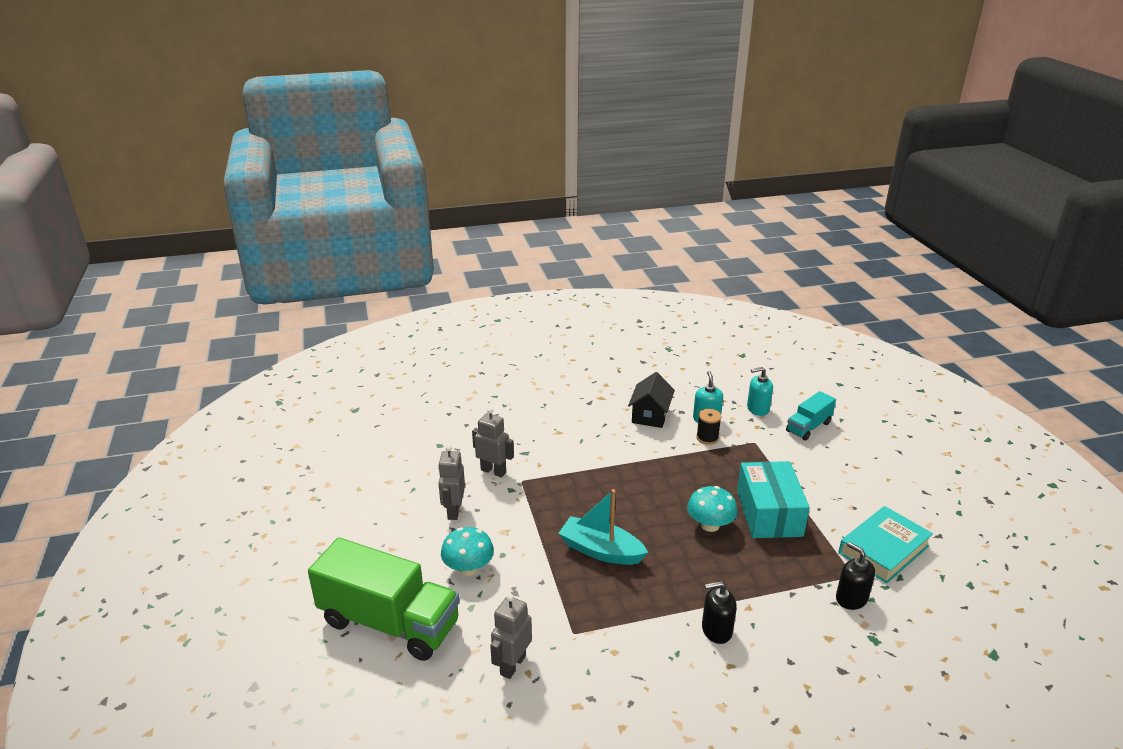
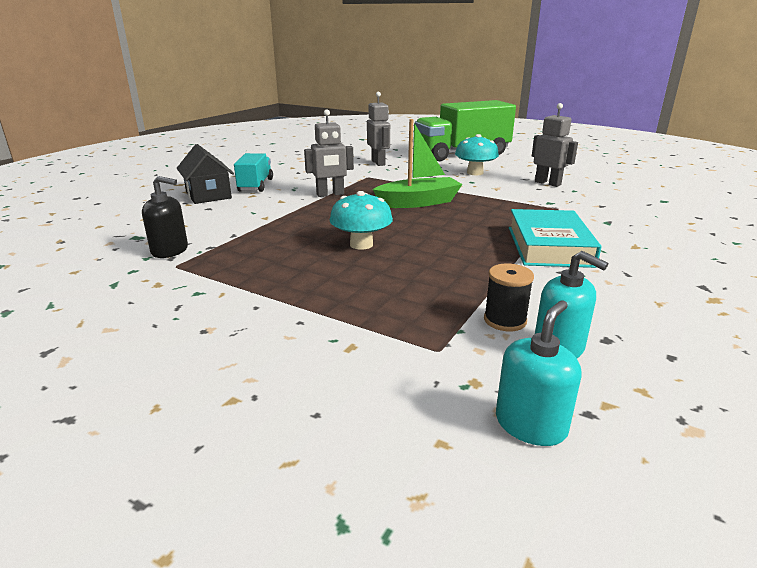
camera: 135 degrees right, 5 degrees down
(493, 471) = (589, 205): grey robot -> grey robot (330, 194)
(601, 550) = (418, 202): turquoise boat -> green boat
(650, 415) = (620, 310): black house -> black house (208, 195)
(716, 630) = (278, 202): black soap dispenser -> none
(769, 513) = (314, 276): turquoise box -> none
(808, 427) = (391, 442): turquoise truck -> turquoise truck (255, 185)
(883, 549) = (142, 300): turquoise book -> turquoise book (549, 246)

